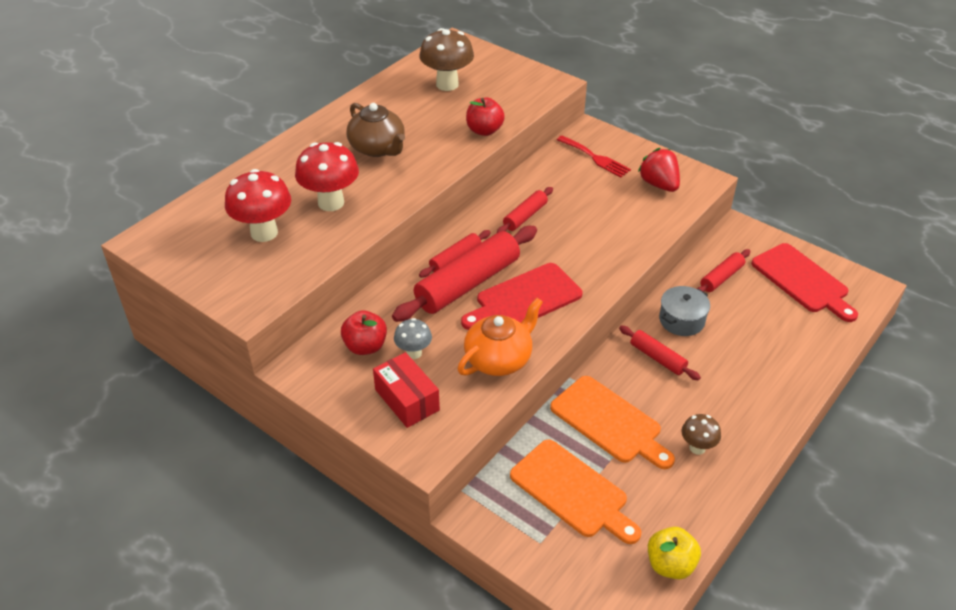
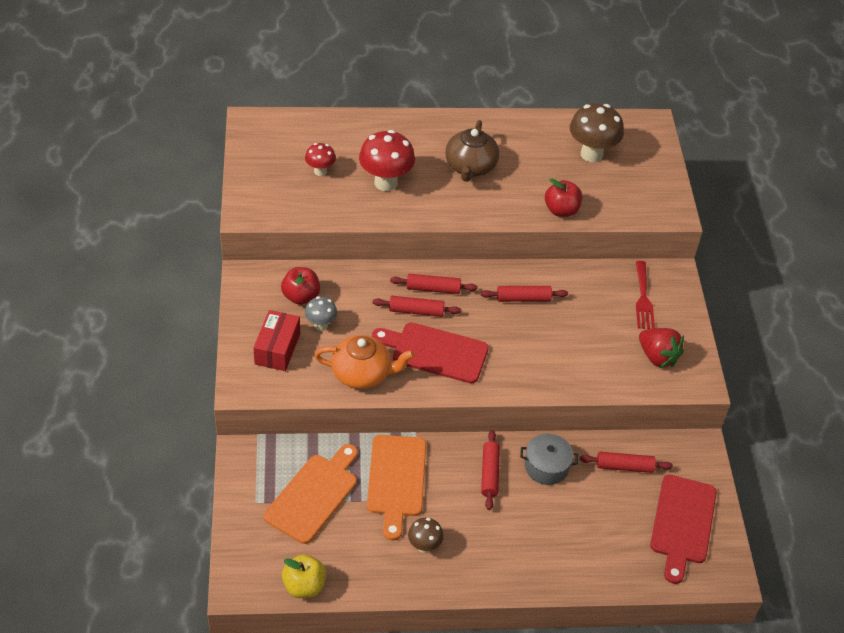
camera: 45 degrees right, 5 degrees up
(264, 233) = (320, 171): red mushroom -> red mushroom, size x0.55
(467, 284) = (416, 311): red rolling pin -> red rolling pin, size x0.51
(572, 491) = (314, 495): orange cutting board -> orange cutting board turned 150 degrees counterclockwise
(659, 184) = (657, 357): red strawberry -> red strawberry turned 120 degrees clockwise

